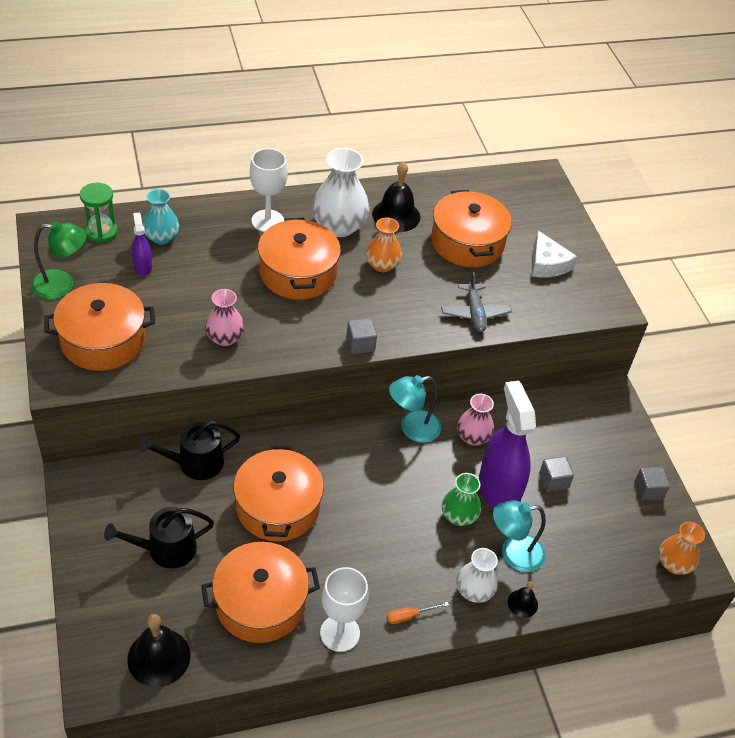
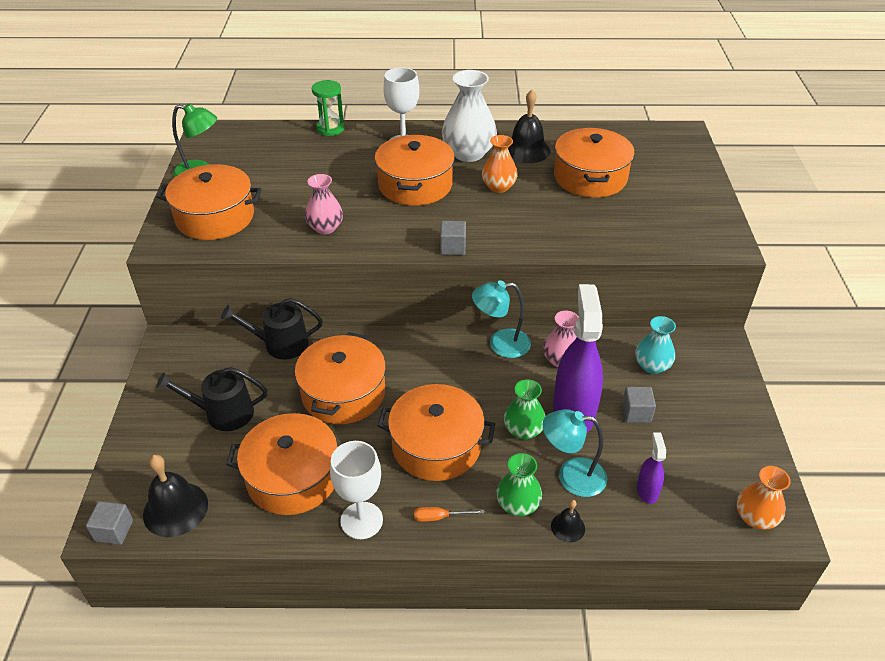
camera: 20 degrees right, 5 degrees down
(101, 232) = (253, 138): green hourglass -> green hourglass (330, 128)
(143, 267) = (276, 166): purple spray bottle -> purple spray bottle (647, 490)
(161, 237) = (303, 147): turquoise vase -> turquoise vase (652, 366)
(384, 546) = (436, 445): none -> orange pot
(474, 591) = (517, 505): white vase -> green vase
(475, 313) = (578, 235): grey plane -> none
(547, 264) = (668, 202): white cheese -> none
(648, 490) = (742, 438): grey cube -> grey cube (114, 531)

